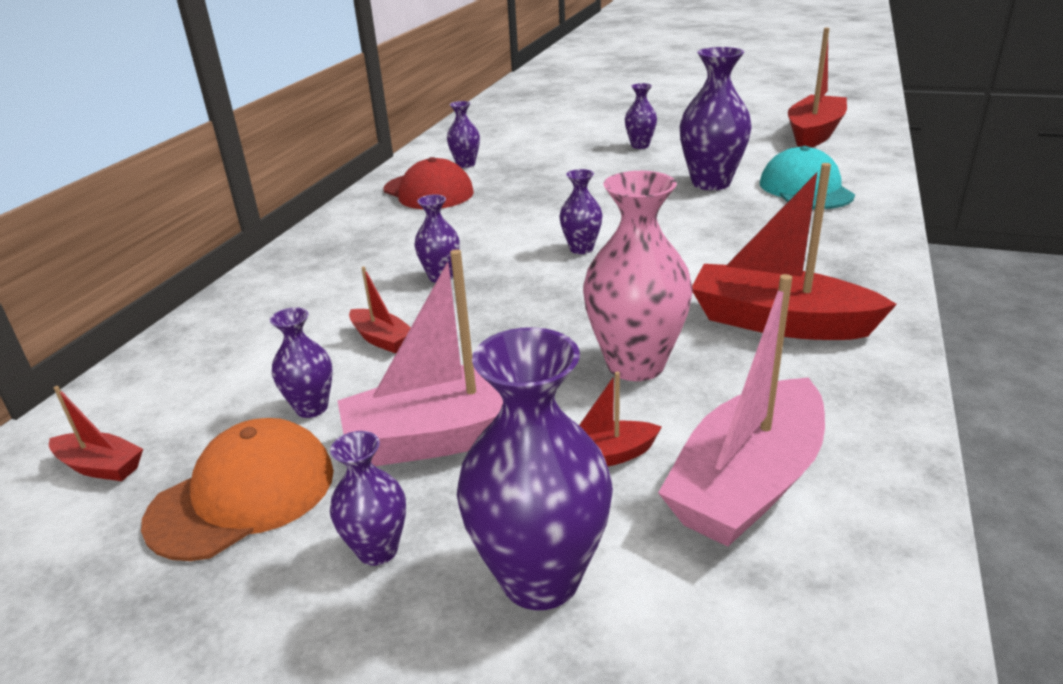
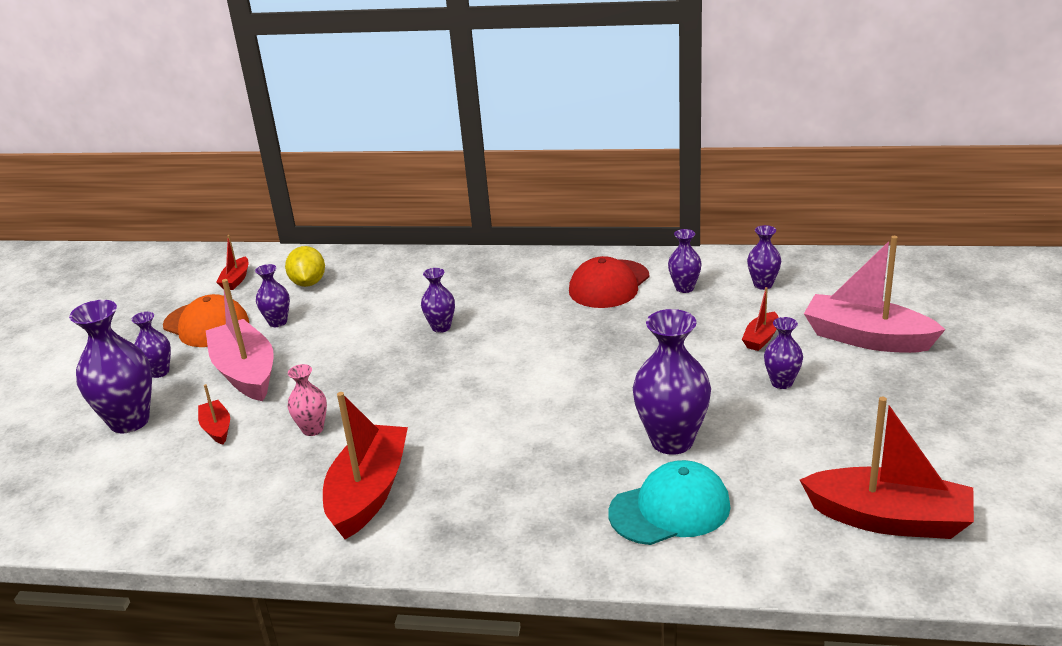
camera: 80 degrees right, 0 degrees up
(210, 381) = (308, 283): none -> yellow lemon
(382, 339) = (351, 325): red boat -> red boat (761, 338)
(581, 249) = (496, 382): purple vase -> purple vase (763, 285)
(635, 365) = (312, 429): pink vase -> pink vase, size x0.53
(747, 483) = (183, 482): pink boat -> pink boat (867, 338)

